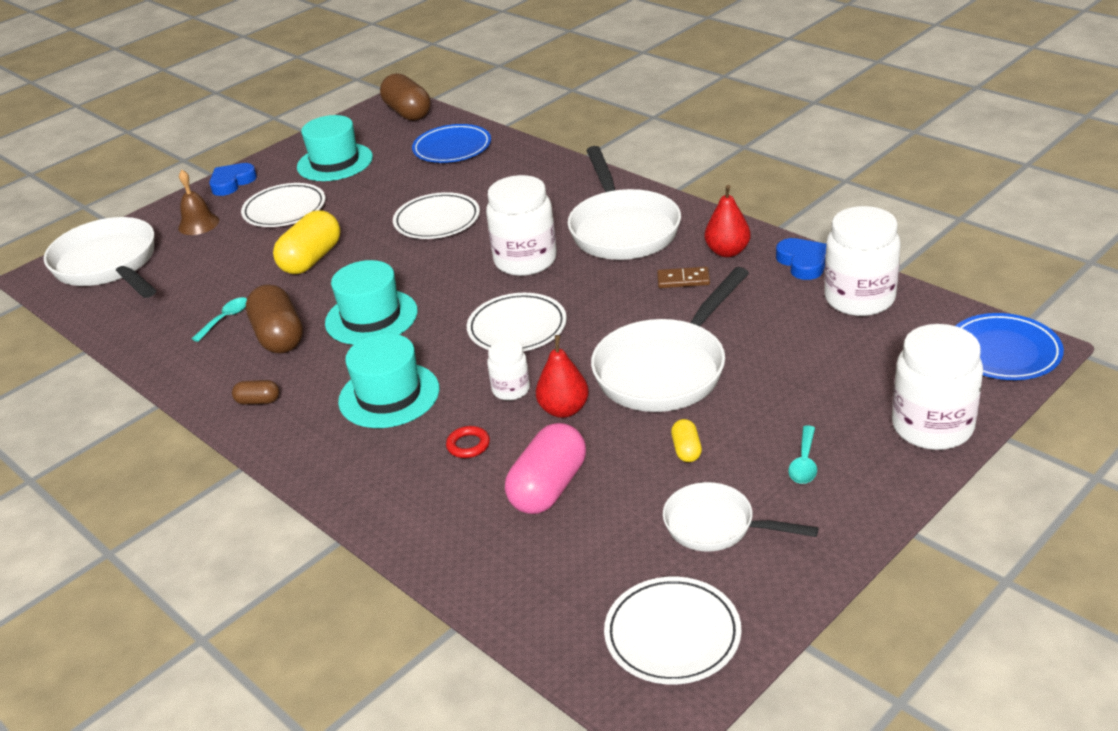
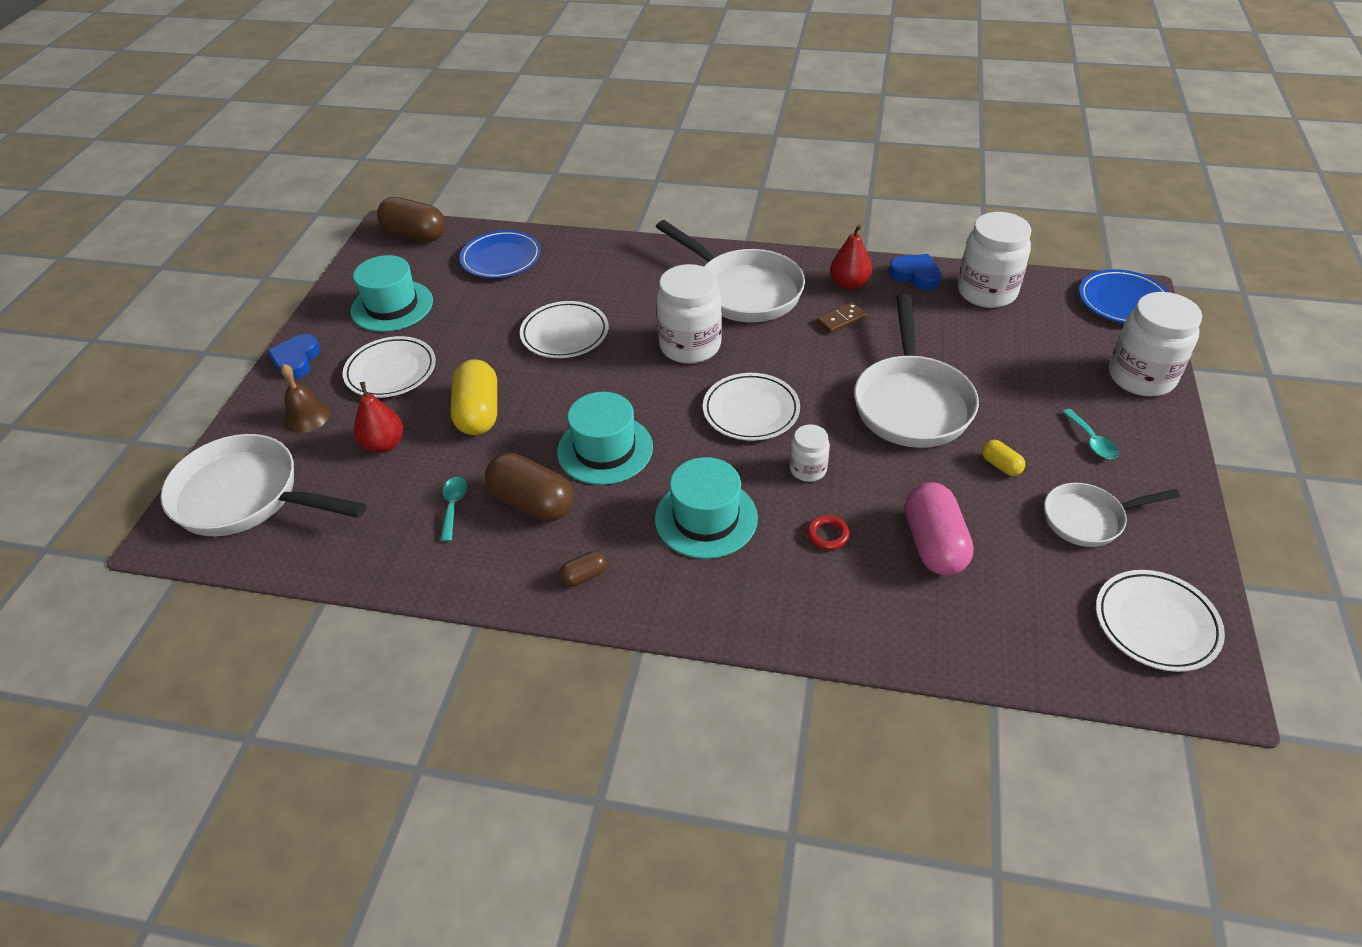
camera: 35 degrees left, 10 degrees up
(564, 410) = (871, 470): red pear -> red pear (384, 444)

